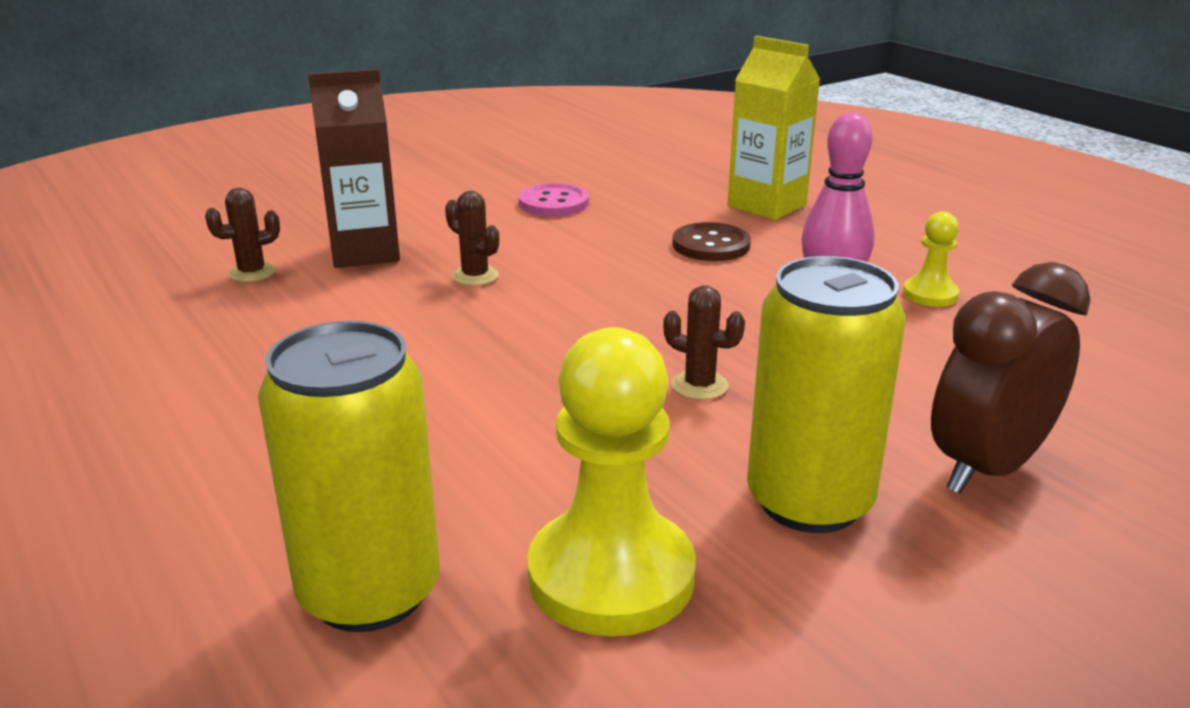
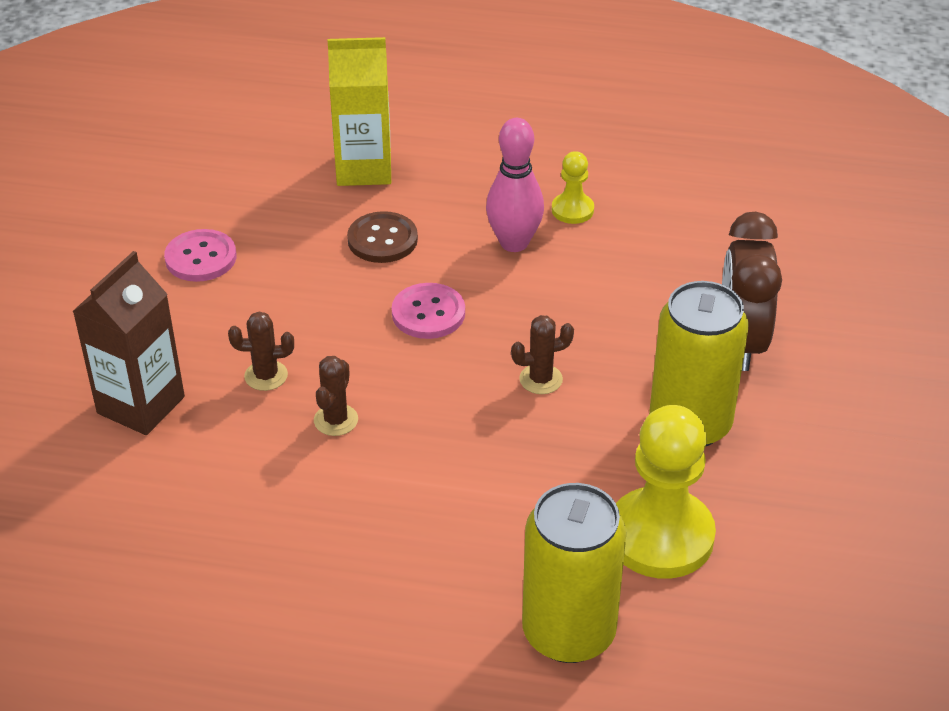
camera: 45 degrees left, 15 degrees up
(252, 272) = (88, 482): brown cactus -> brown cactus (336, 420)
(671, 299) = (428, 313): none -> pink button

